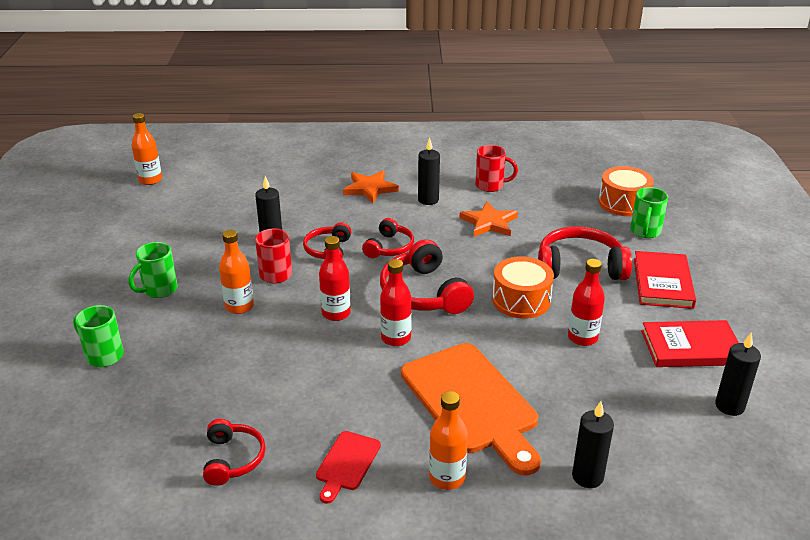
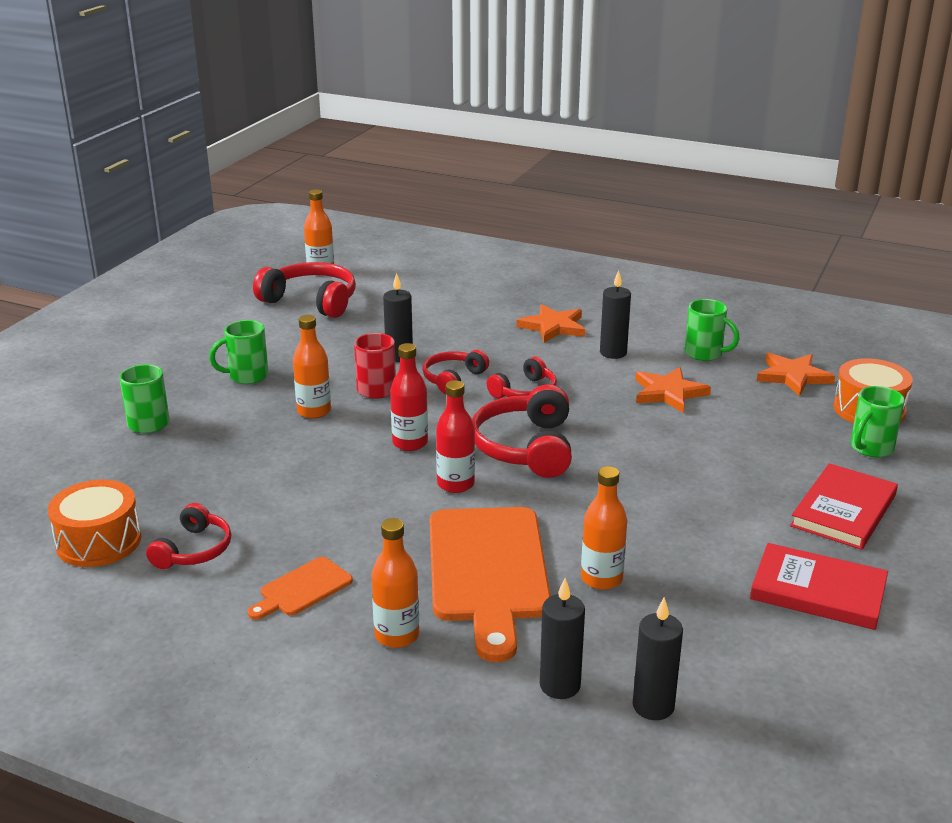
camera: 25 degrees right, 5 degrees down
(347, 463) = (302, 589): red cutting board -> orange cutting board
(490, 186) = (705, 354): red mug -> green mug
(521, 300) = (637, 483): orange drum -> orange drum (99, 541)
(552, 383) = (601, 579): none -> orange bottle
(559, 189) = (793, 376): none -> orange star
(580, 267) = (745, 466): red headphones -> red headphones (311, 301)
(582, 338) = (681, 542): red bottle -> none
(729, 406) = (813, 669): black candle -> black candle (653, 706)

